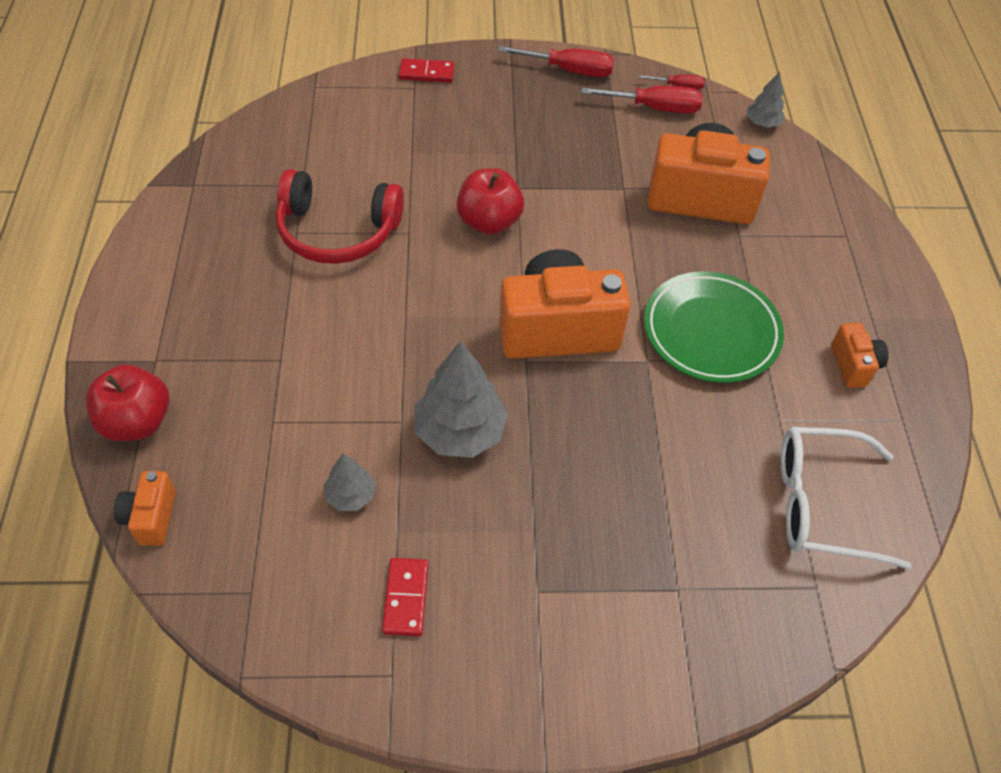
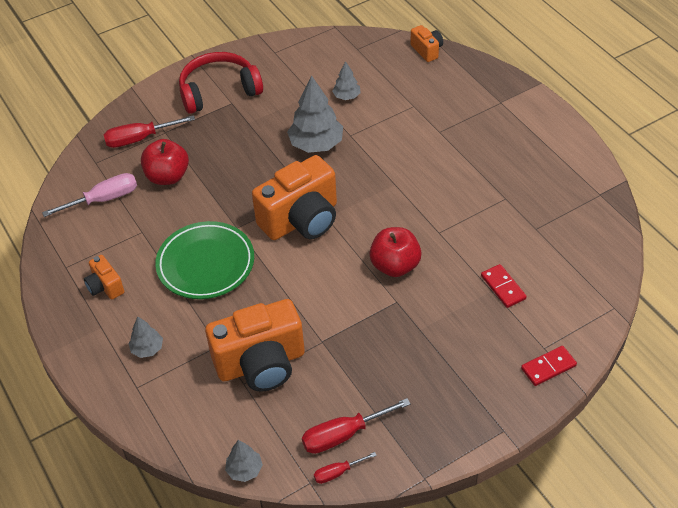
camera: 155 degrees right, 5 degrees down
(137, 422) = (476, 76): red apple -> red apple (167, 176)
(337, 231) = (482, 211): red headphones -> red headphones (219, 91)
(405, 598) = (289, 75): red domino -> red domino (503, 287)
(569, 70) = (441, 437): red screwdriver -> red screwdriver (140, 139)
(821, 504) = (103, 199): white glasses -> pink screwdriver
(822, 267) = (147, 349): none -> grey tree

